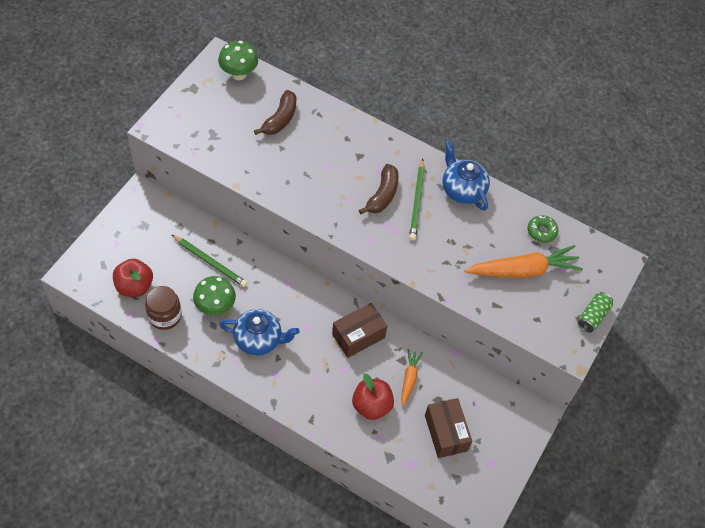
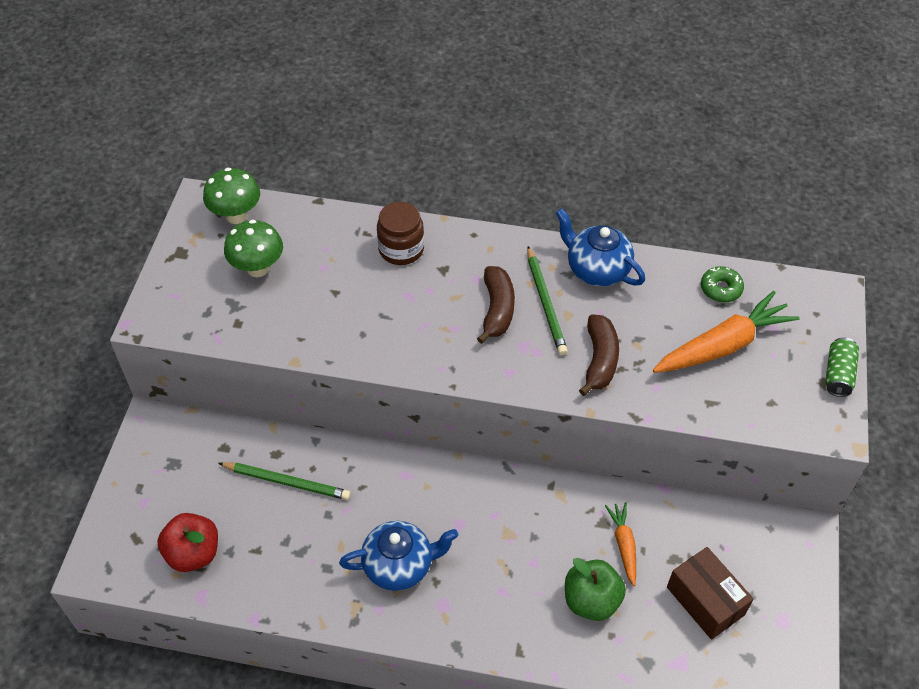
camera: 15 degrees left, 5 degrees down
(165, 316) = (253, 579): brown jar -> brown jar (401, 249)
(215, 307) = (320, 542): green mushroom -> green mushroom (258, 268)
(280, 119) = (317, 256): brown banana -> brown banana (599, 360)
(358, 336) = (531, 511): brown box -> none
(371, 405) = (591, 600): red apple -> green apple

